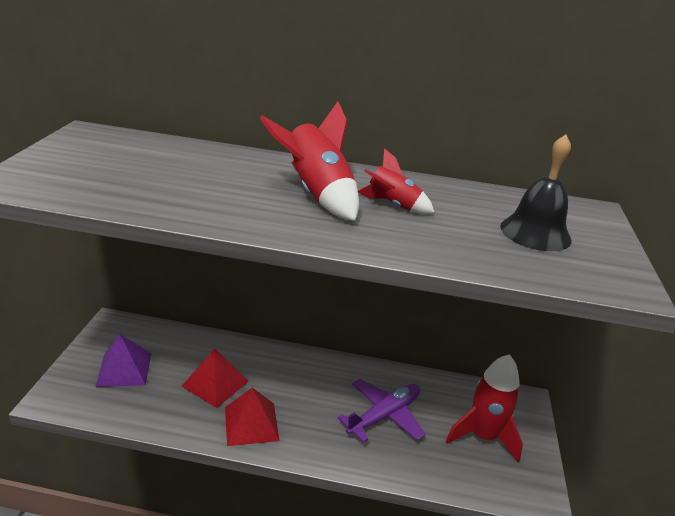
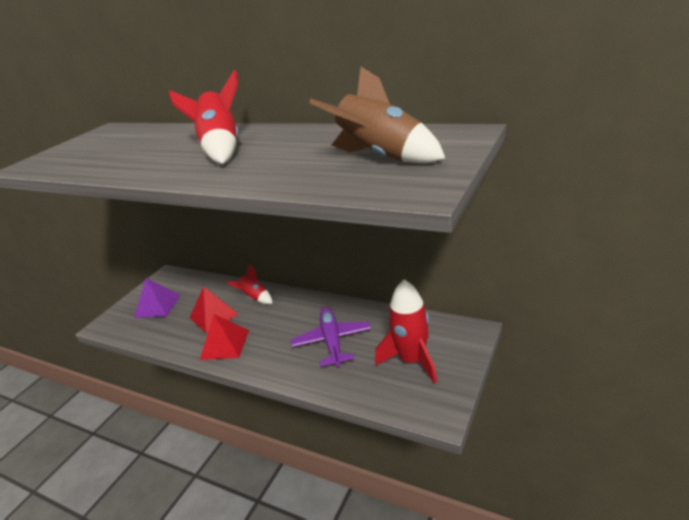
camera: 25 degrees right, 0 degrees up
(384, 415) = (332, 341): purple plane -> purple plane turned 75 degrees counterclockwise
(392, 205) = (274, 150): red rocket -> red rocket (255, 298)
(535, 233) = (381, 157): black bell -> brown rocket

